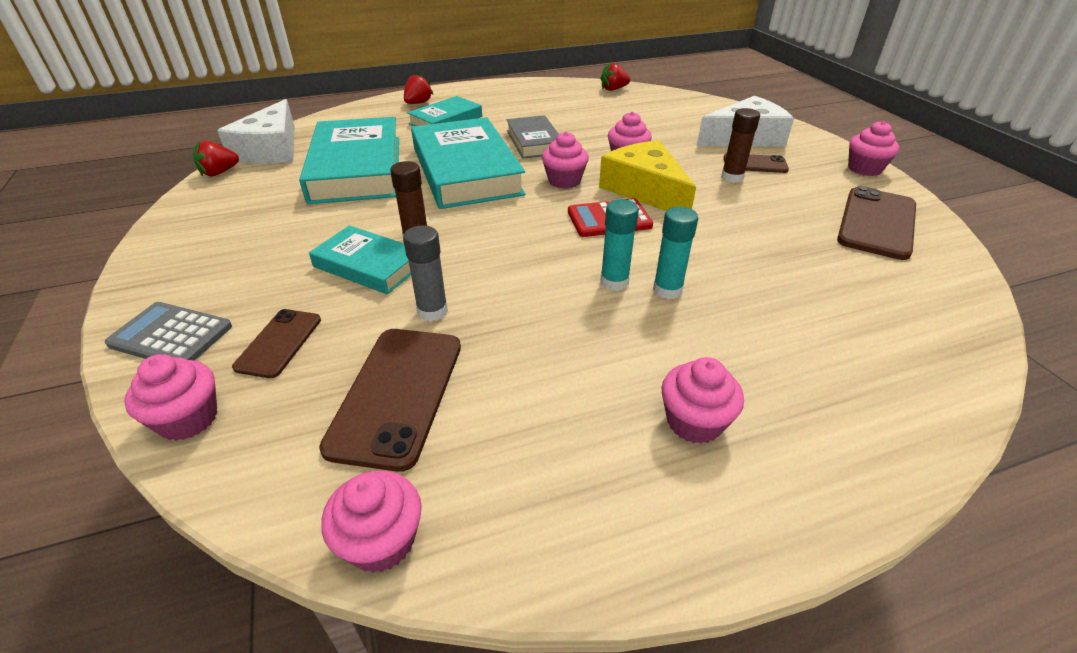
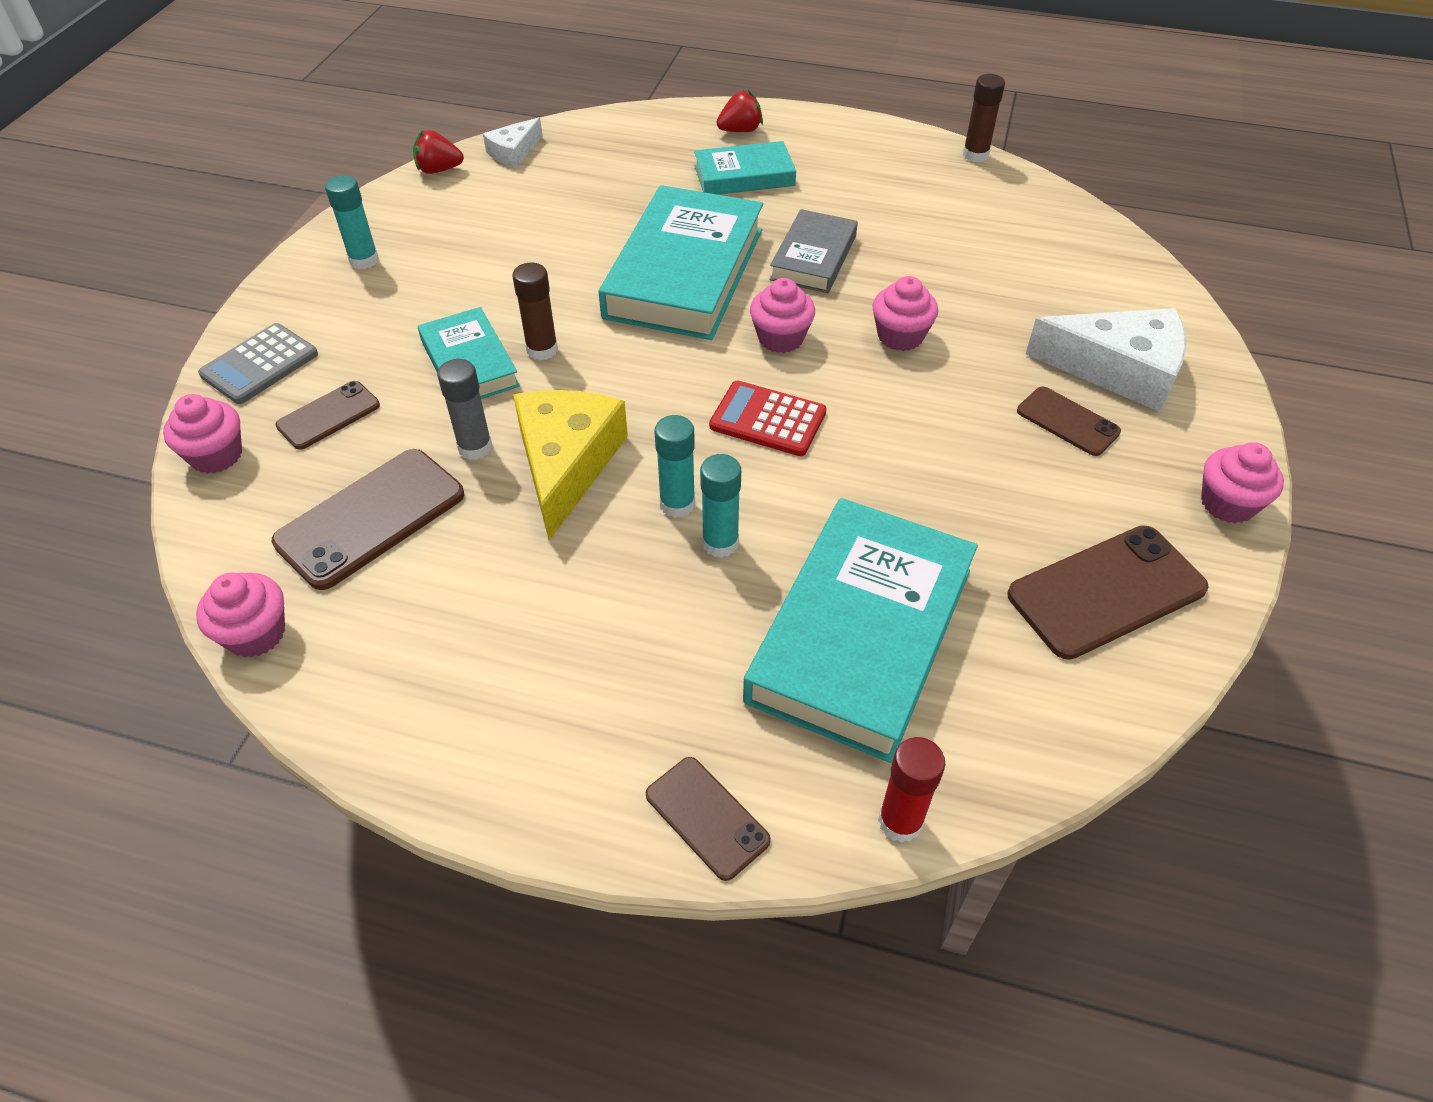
camera: 35 degrees right, 10 degrees up
(171, 336) = (260, 365): grey calculator -> grey calculator turned 105 degrees counterclockwise
(207, 238) = (364, 260): none -> turquoise glue stick
(271, 149) = (514, 152): white cheese -> white cheese, size x0.53
(357, 168) = (573, 219): turquoise book -> turquoise book (861, 634)
(613, 89) = (1035, 198): red strawberry -> none
(645, 190) = (863, 396): yellow cheese -> yellow cheese (567, 464)
(694, 422) = (575, 689): pink cupcake -> none
(732, 177) = (1004, 428): brown glue stick -> brown glue stick (975, 155)
(880, 449) = (707, 818): none -> brown phone
(967, 381) = (900, 821): none -> red glue stick

